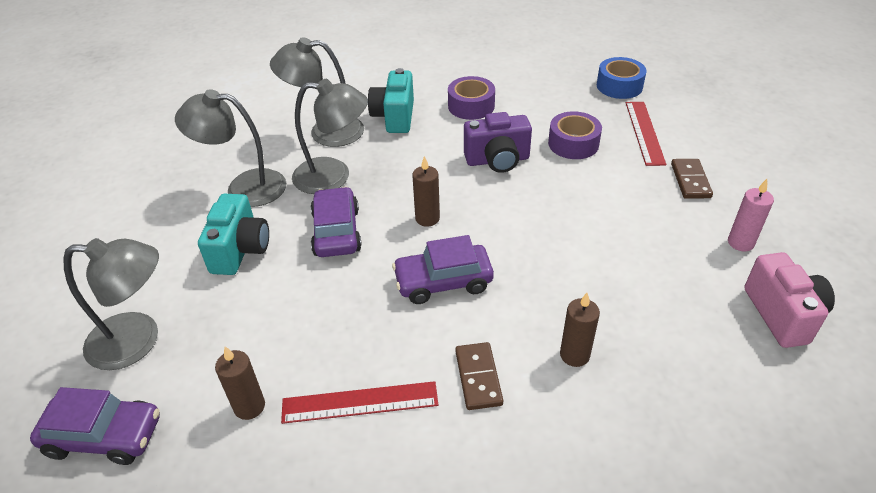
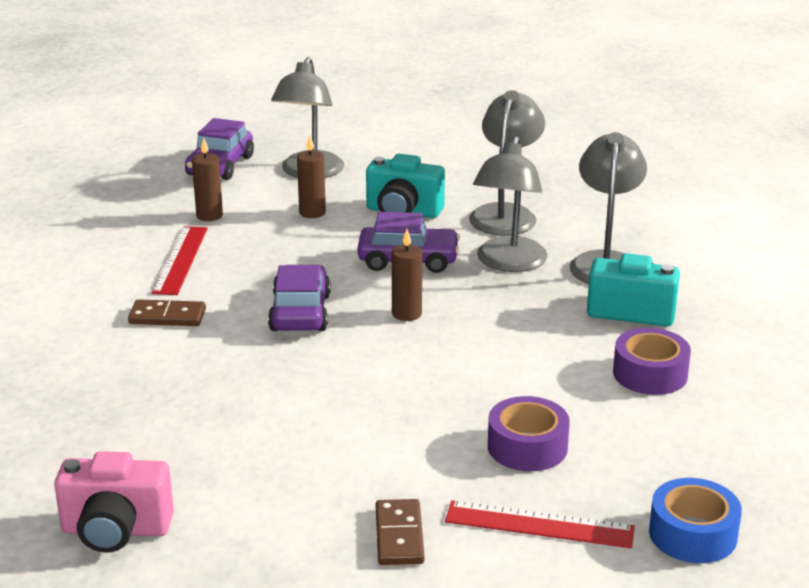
camera: 100 degrees right, 15 degrees down
(497, 160) = (506, 376): purple camera -> none
(574, 355) = (157, 372): brown candle -> brown candle (312, 213)
(690, 181) = (399, 535): brown domino -> brown domino turned 75 degrees clockwise
(740, 243) = (250, 540): pink candle -> none

